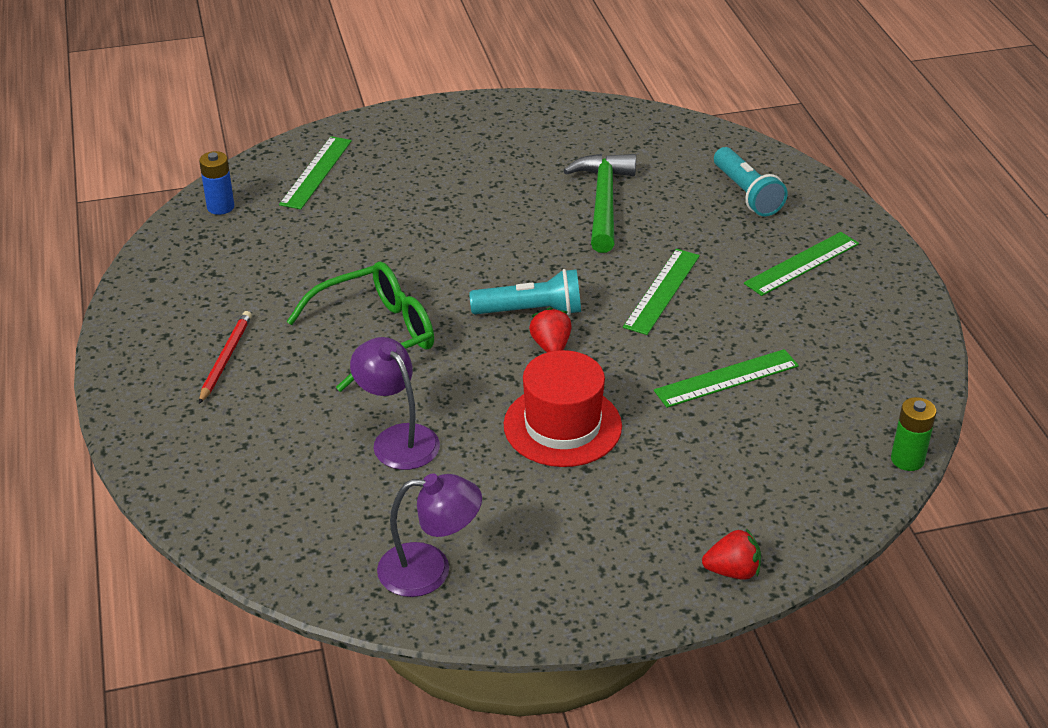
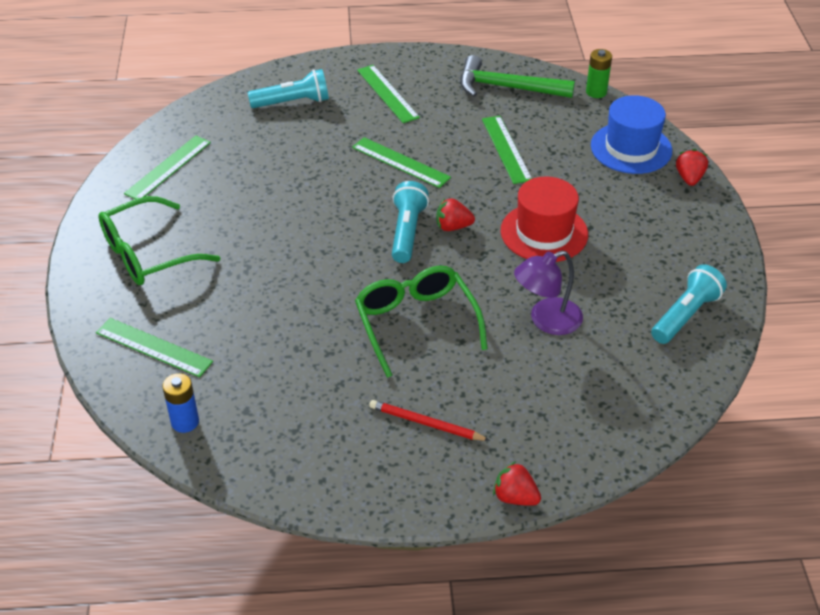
camera: 80 degrees left, 5 degrees up
(124, 432) = (515, 497): none -> red strawberry
(430, 570) = (685, 315): purple lamp -> turquoise flashlight
(449, 145) = (149, 253): none -> green glasses
(589, 132) = (168, 168): none -> green ruler
(603, 202) = (275, 174): green hammer -> green hammer (507, 87)
(781, 503) = (631, 148): none -> blue hat

